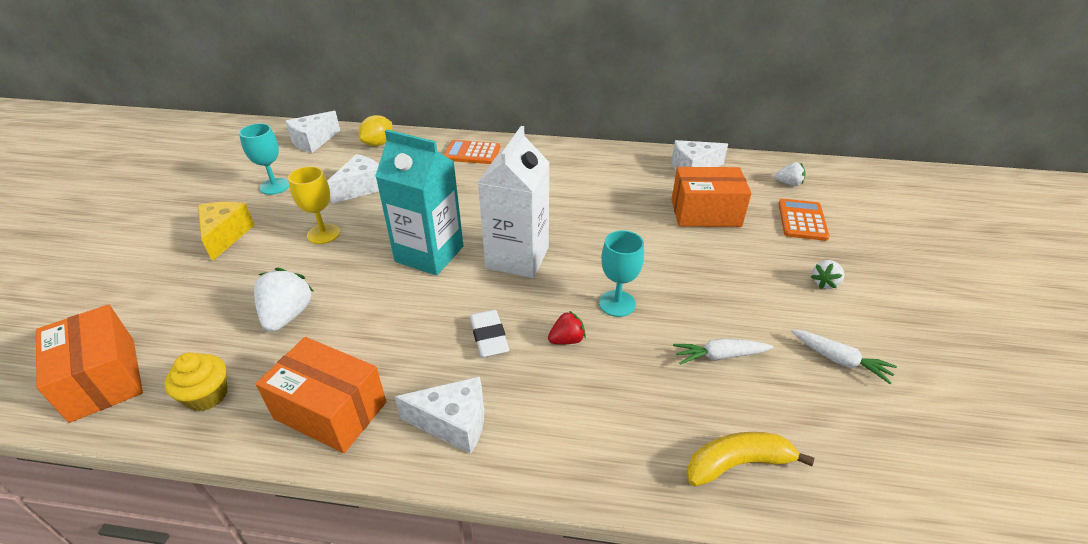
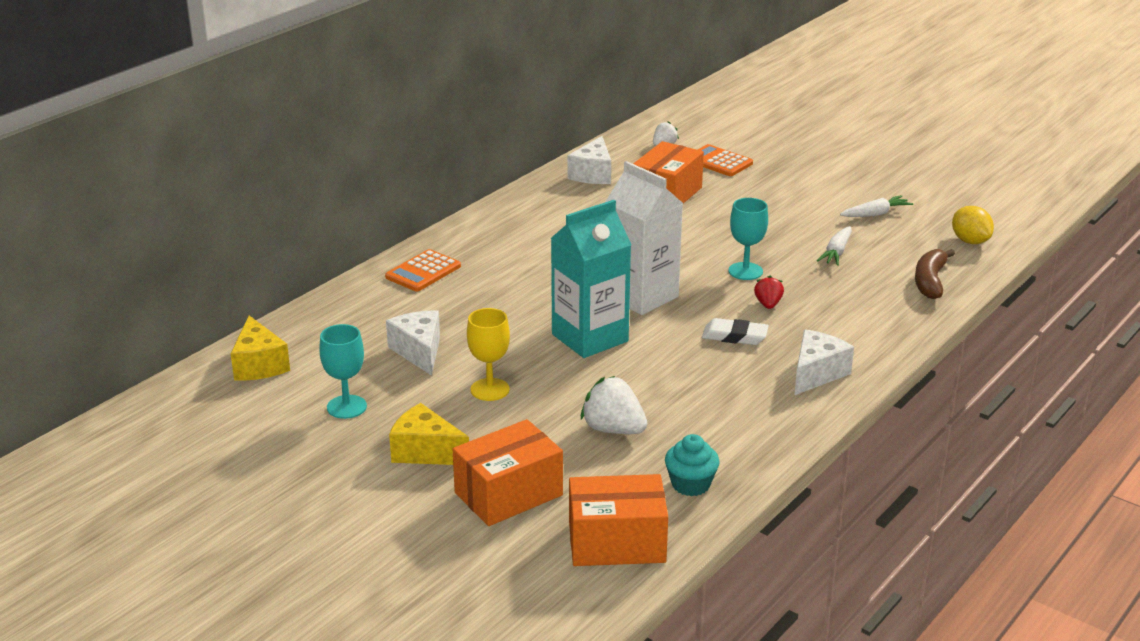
camera: 60 degrees left, 10 degrees down
(207, 395) = (690, 484): yellow cupcake -> turquoise cupcake
(313, 141) = (259, 365): white cheese -> yellow cheese
(330, 410) = (759, 425): orange box -> orange box (508, 494)
(378, 144) = (325, 322): yellow lemon -> yellow lemon (970, 241)
(738, 463) = (930, 281): yellow banana -> brown banana
(824, 283) = (798, 186): white strawberry -> none

